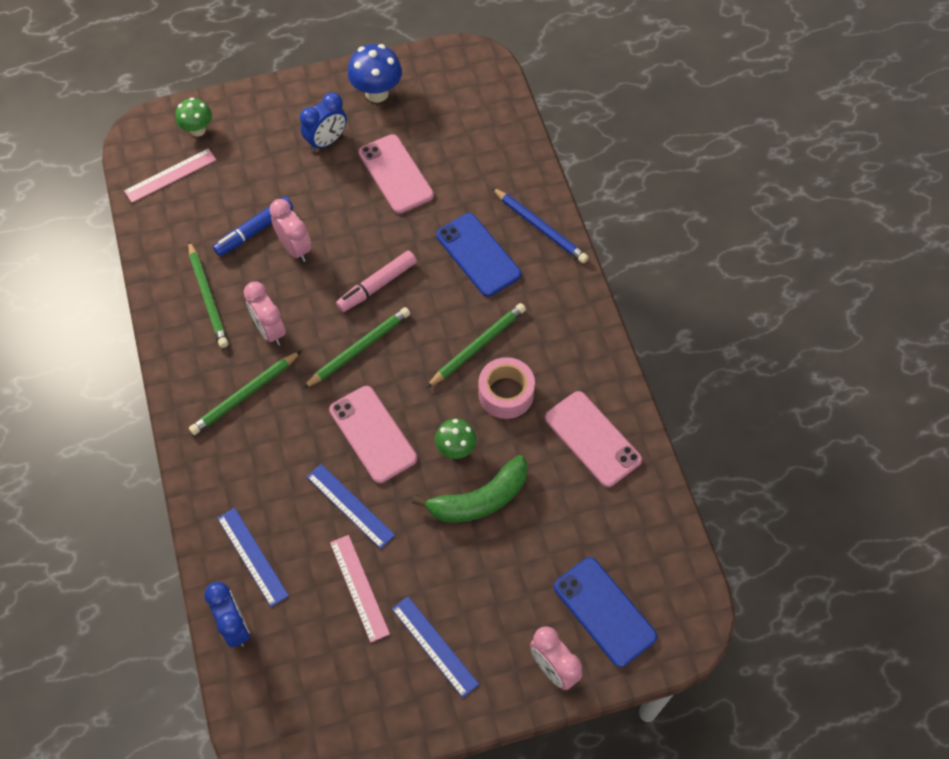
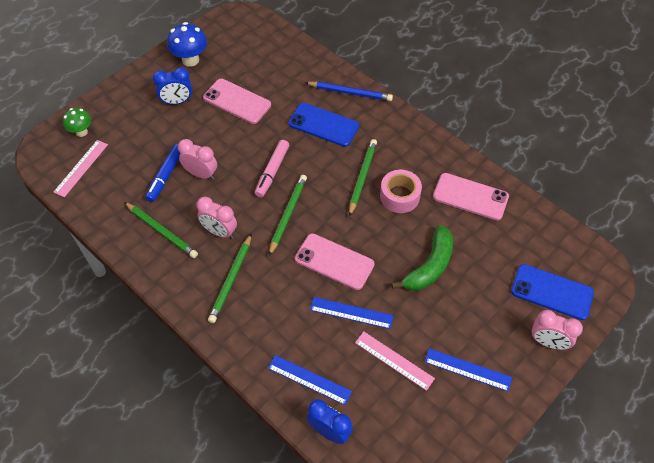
camera: 30 degrees left, 5 degrees down
(326, 141) = (177, 101): blue clock -> blue clock turned 60 degrees clockwise
(456, 449) = (393, 244): green mushroom -> none

